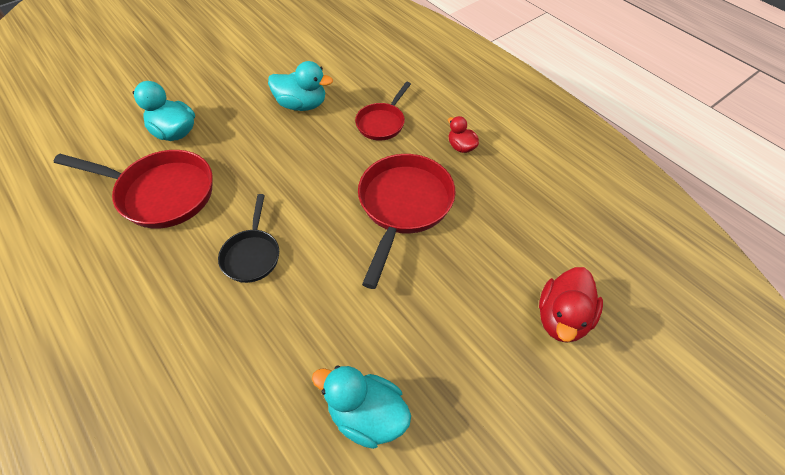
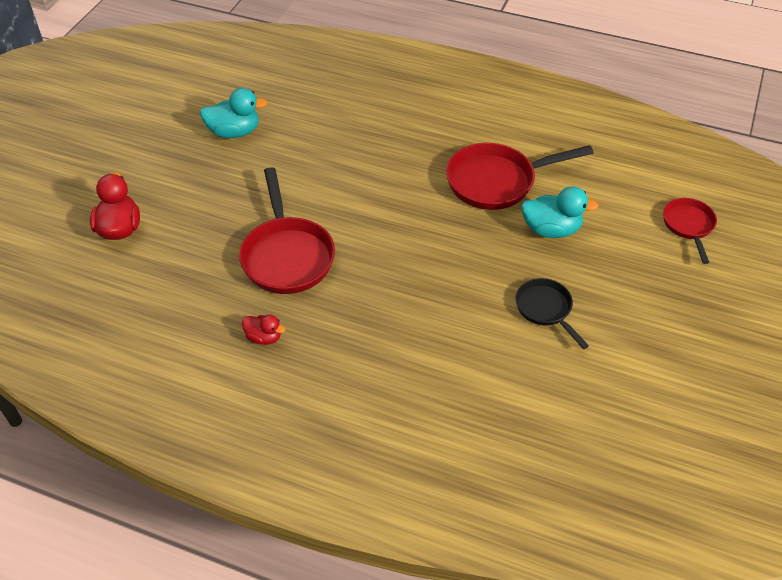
camera: 150 degrees right, 5 degrees down
(252, 255) = (380, 174): black pan -> black pan (545, 309)
(302, 105) = (464, 311): turquoise duck -> none
(382, 123) = (363, 329): red pan -> red pan (688, 226)

